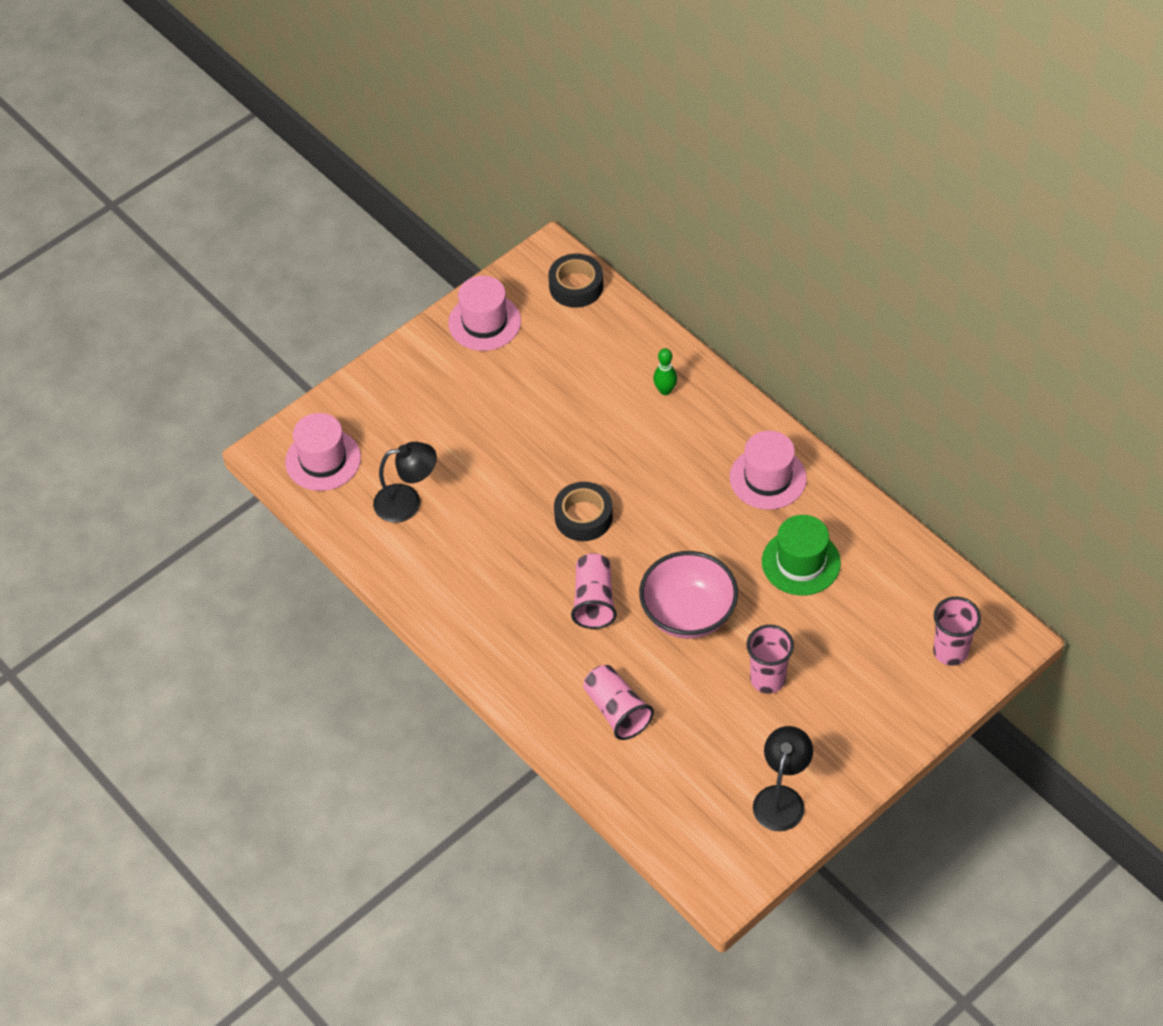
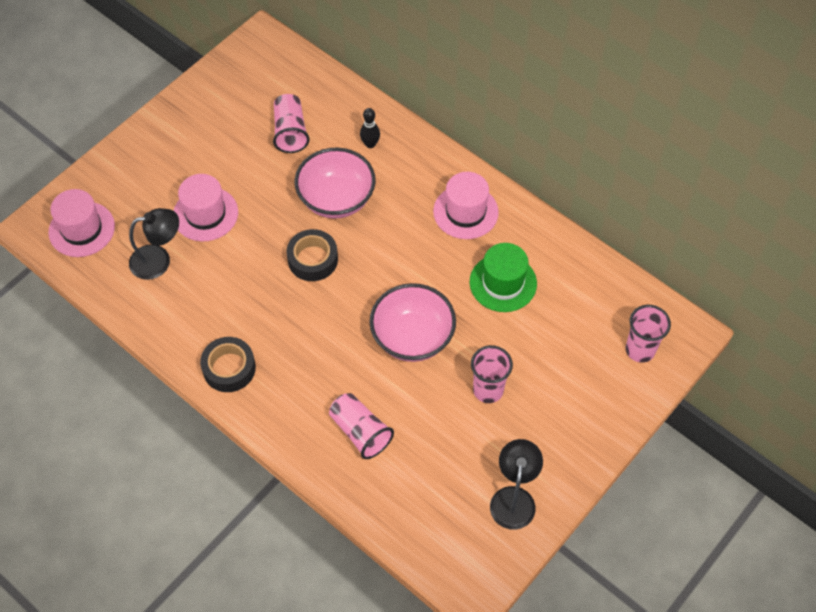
camera: 10 degrees left, 5 degrees up
(484, 322) = (211, 98): pink hat -> pink hat (205, 214)
(576, 286) = (286, 62): black tape -> black tape (229, 368)
(594, 600) = (329, 333): pink cup -> pink cup (290, 132)
(618, 451) = (336, 199): none -> pink bowl
(665, 390) = (370, 144): green bowling pin -> black bowling pin

